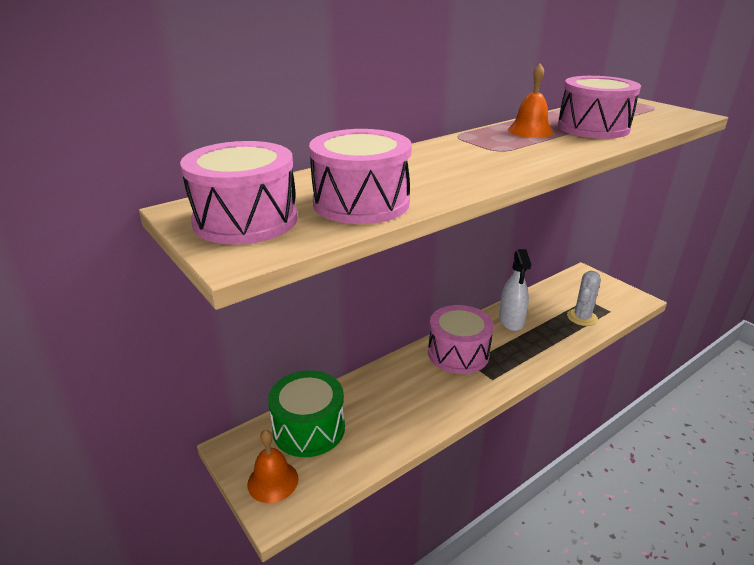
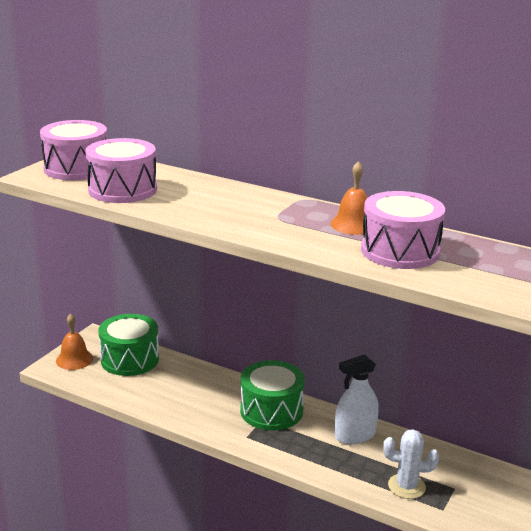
camera: 65 degrees right, 5 degrees down
(458, 353) = (271, 410): pink drum -> green drum

